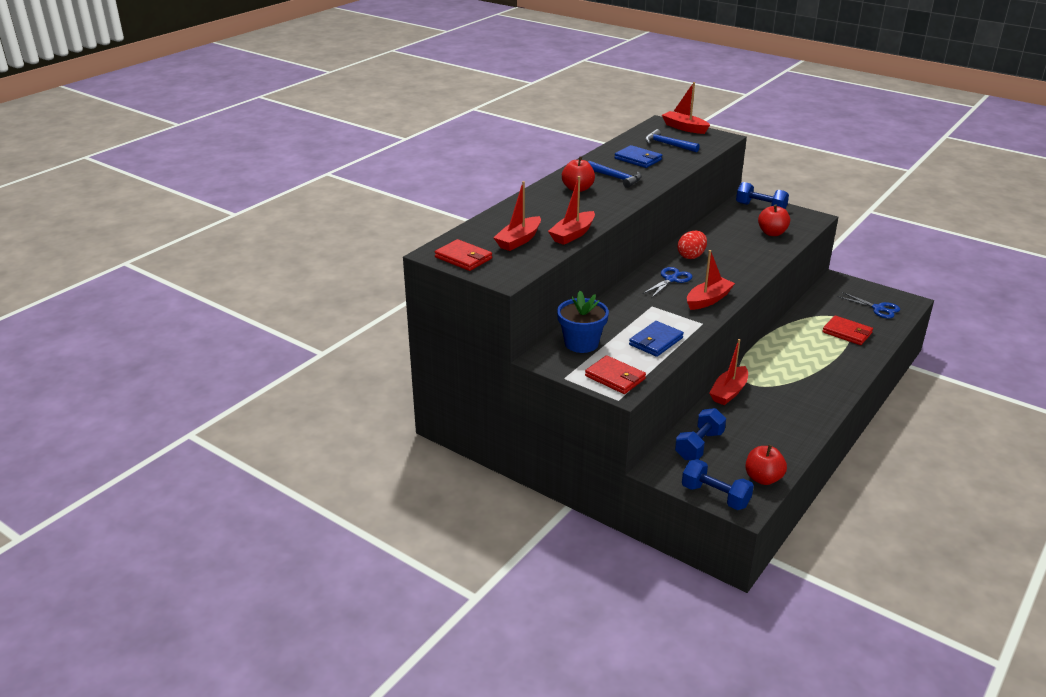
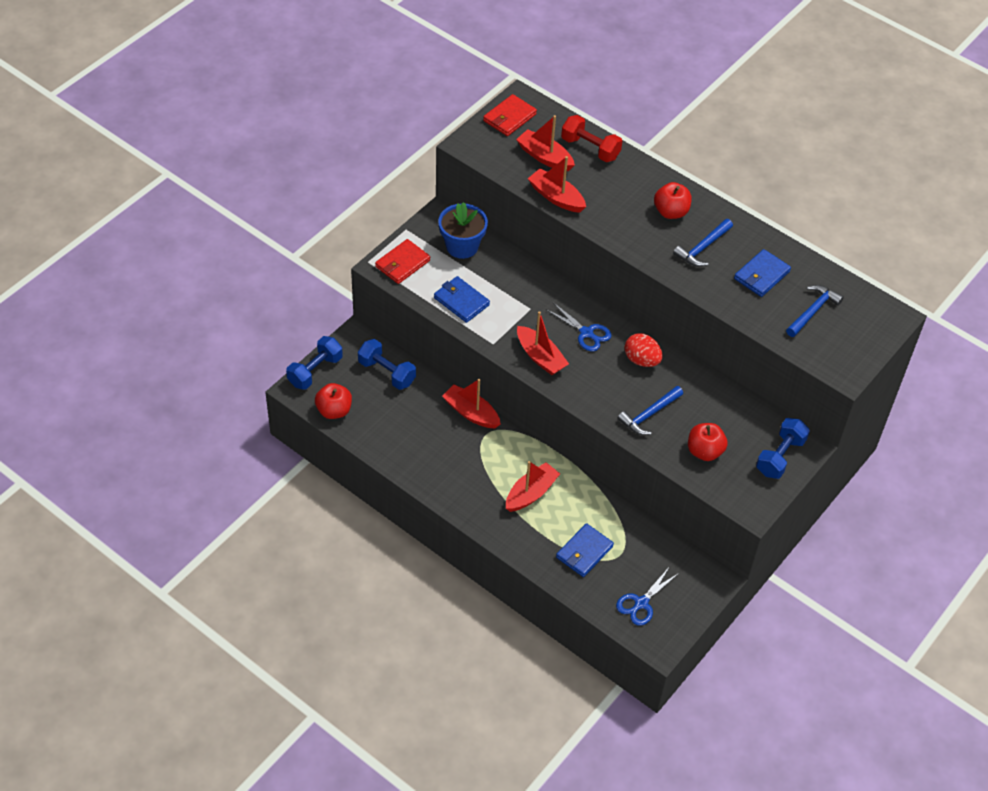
camera: 90 degrees right, 20 degrees up
(503, 220) = (590, 148): none -> red dumbbell
(684, 128) = (875, 338): red boat -> red boat (531, 493)
(747, 253) = (649, 415): none -> blue hammer
(847, 333) = (584, 552): red wallet -> blue wallet

